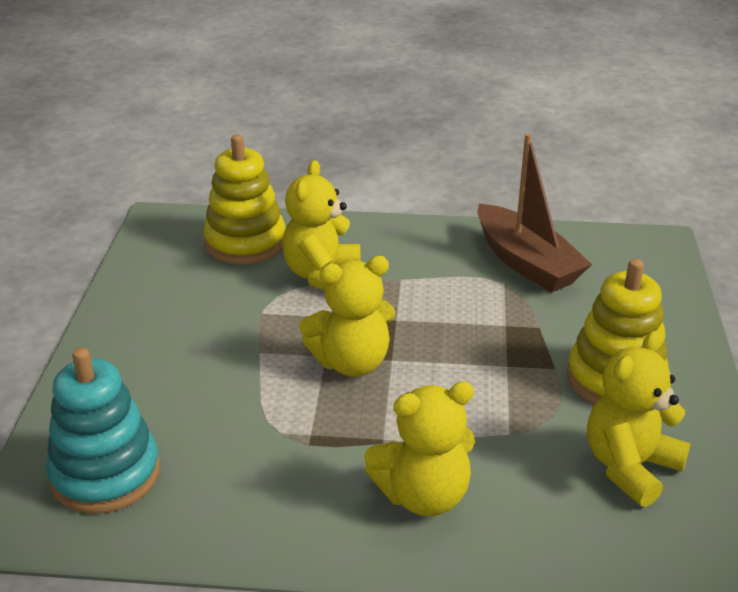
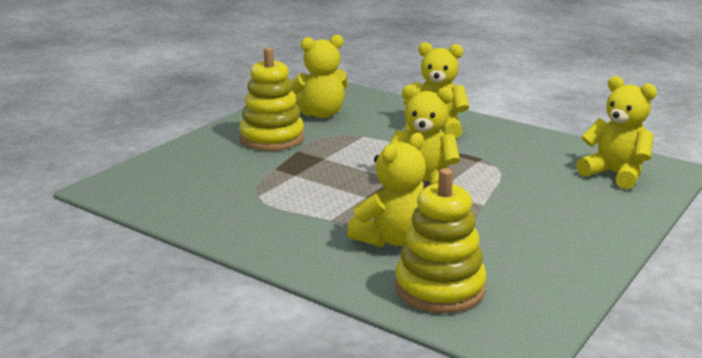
camera: 150 degrees left, 10 degrees down
(105, 474) = (615, 174): turquoise stacking toy -> yellow teddy bear
(526, 263) = (220, 202): brown boat -> none

